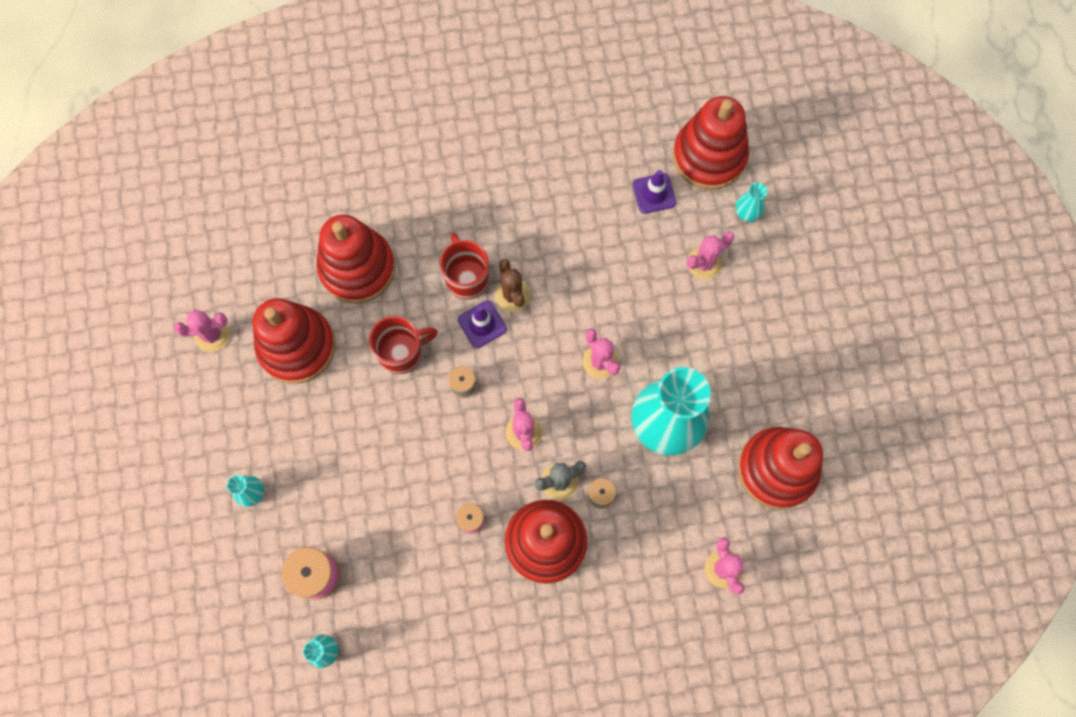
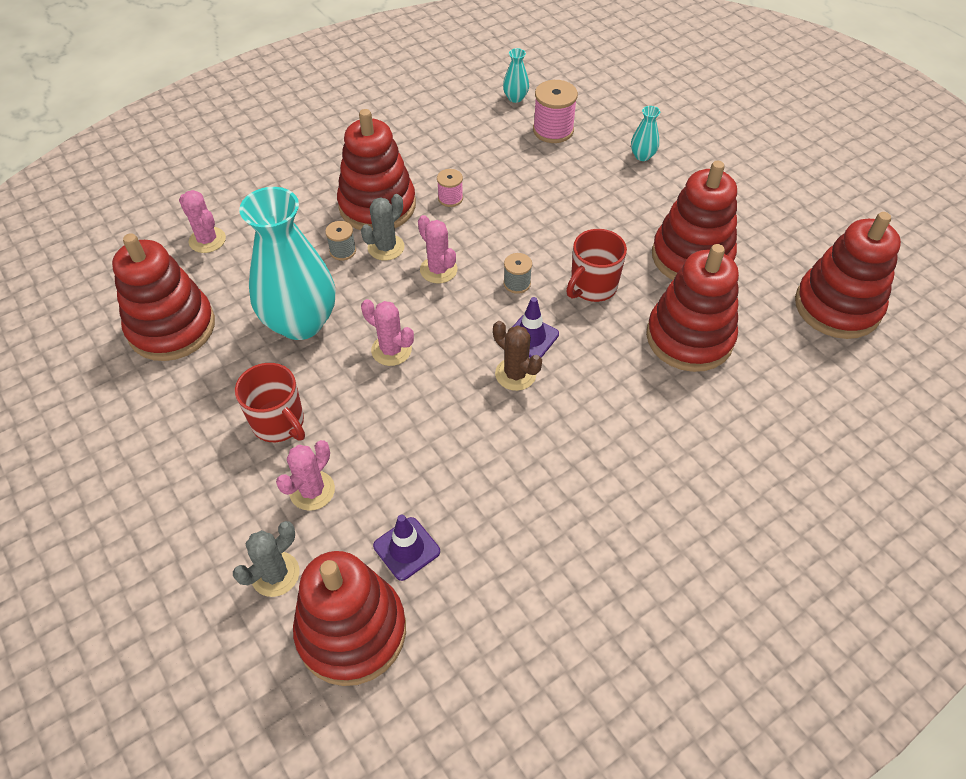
camera: 155 degrees right, 20 degrees down
(212, 335) = (772, 238): pink cactus -> none
(219, 243) = (837, 306): none -> red stacking toy
(467, 278) = (573, 371): red mug -> red mug (279, 423)
(747, 213) = (275, 574): turquoise vase -> grey cactus

